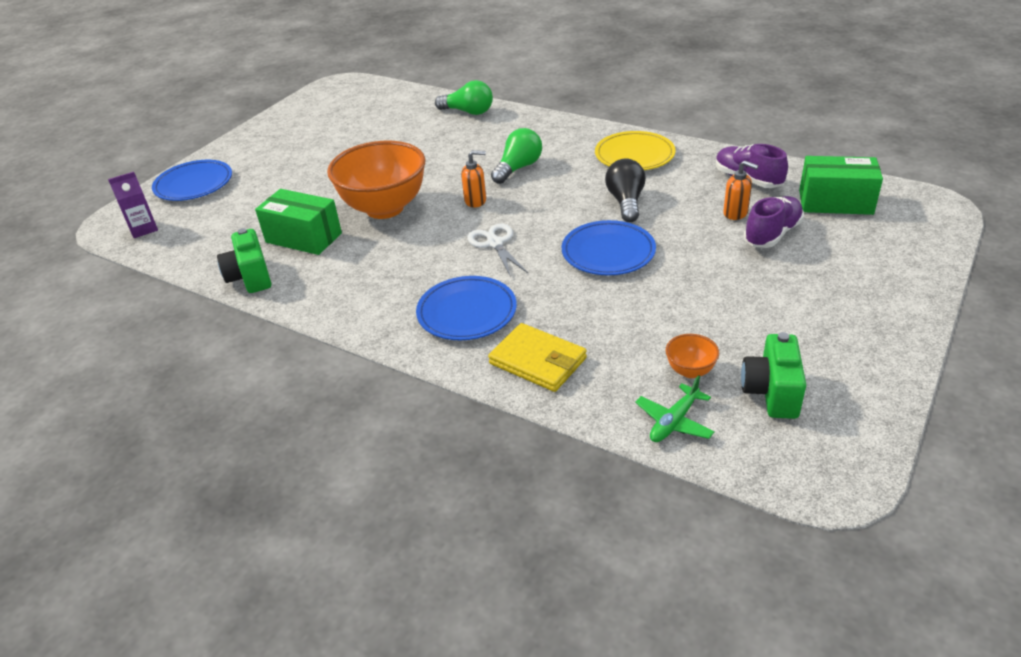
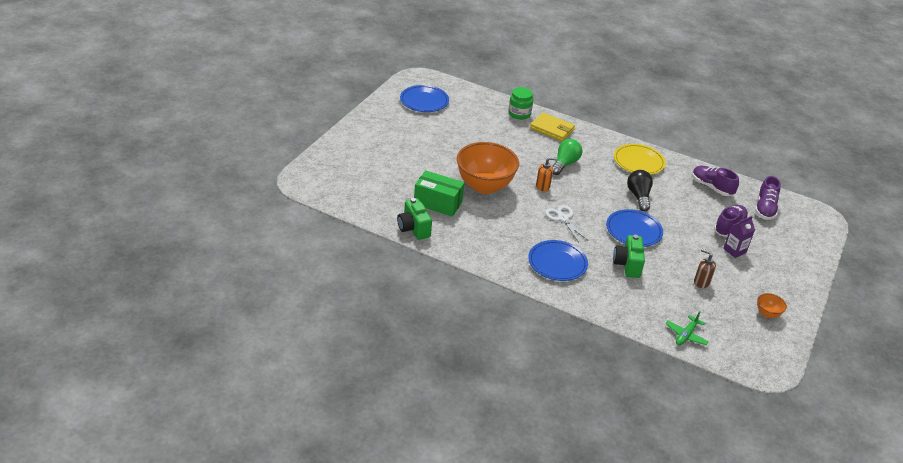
camera: 10 degrees left, 0 degrees up
(143, 229) = (325, 186): purple carton -> purple carton (734, 250)
(194, 184) = (344, 154): blue plate -> blue plate (424, 101)
(468, 112) = (519, 114): green light bulb -> green jar
(538, 361) = (606, 296): yellow wallet -> yellow wallet (552, 129)
(690, 371) = (691, 308): orange bowl -> orange bowl (767, 314)
(714, 325) = (701, 282): none -> brown soap dispenser
(735, 213) = (706, 211): orange soap dispenser -> none
(771, 392) = (735, 323): green camera -> green camera (627, 265)
(835, 202) = (765, 209): green box -> purple shoe

